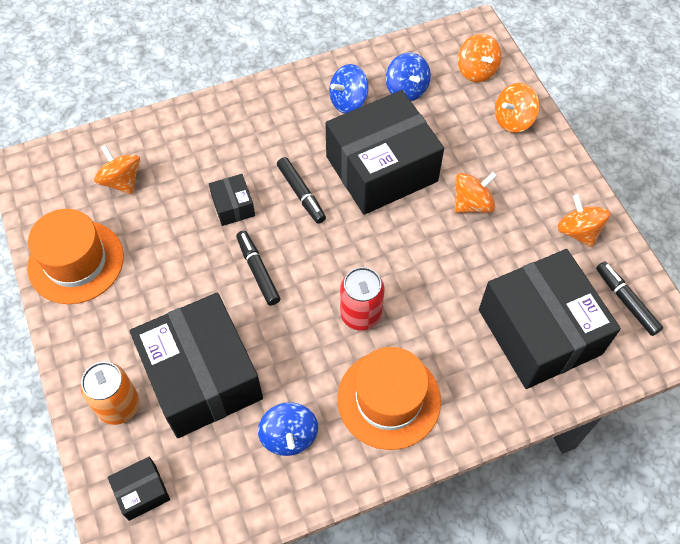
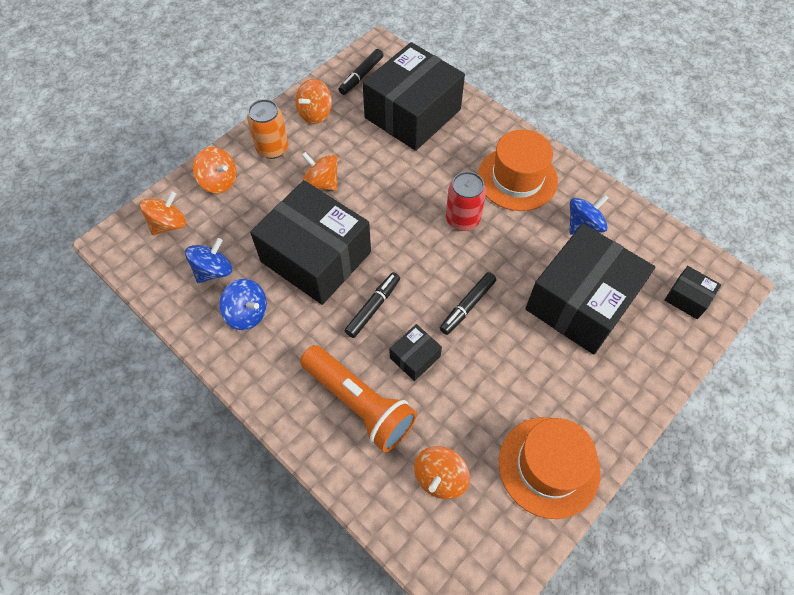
camera: 115 degrees left, 0 degrees up
(119, 405) = (643, 349): orange can -> orange can (272, 148)
(217, 150) = (359, 403): none -> orange flashlight

